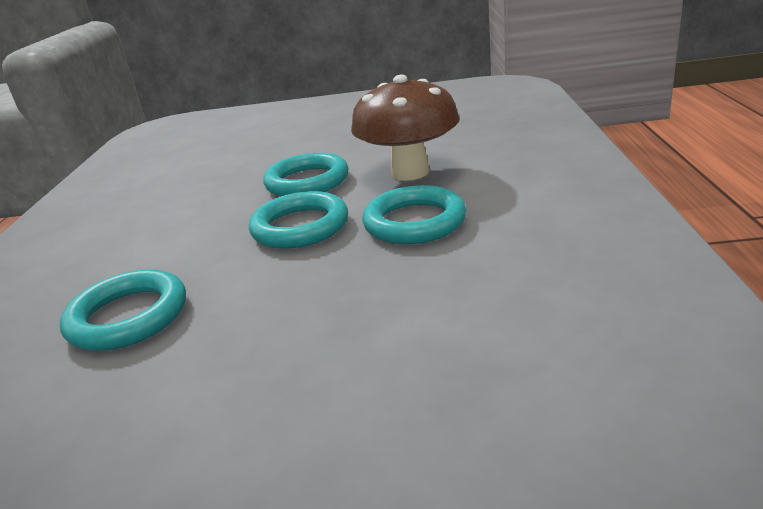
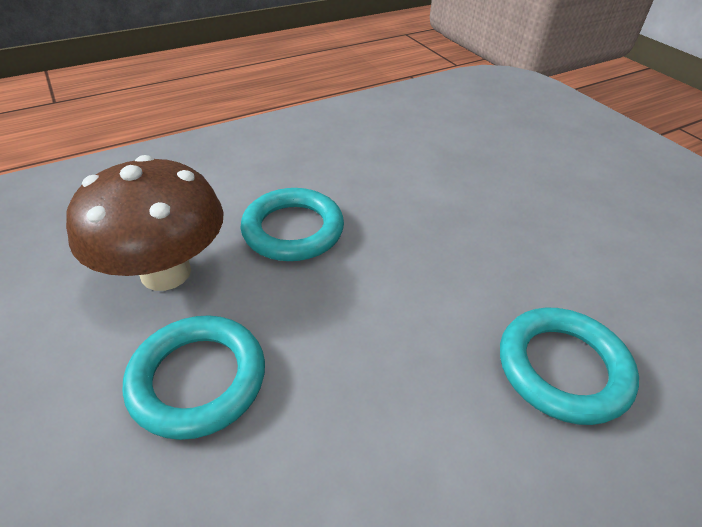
camera: 125 degrees left, 15 degrees up
(300, 227) = (332, 316): turquoise ring -> none

